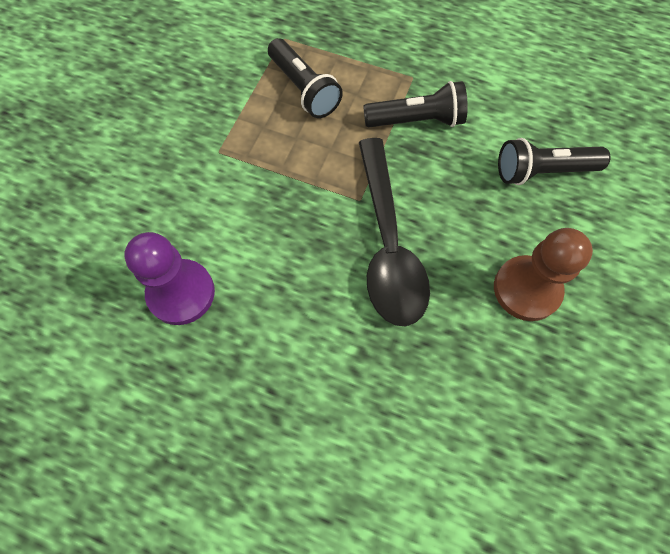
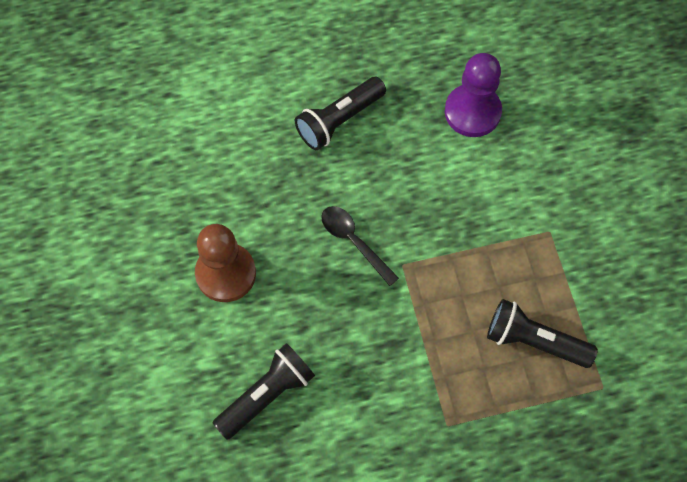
camera: 145 degrees right, 0 degrees up
(388, 244) = (354, 242): black spoon -> black spoon, size x0.52
(417, 120) = (409, 375): black flashlight -> black flashlight (339, 120)

